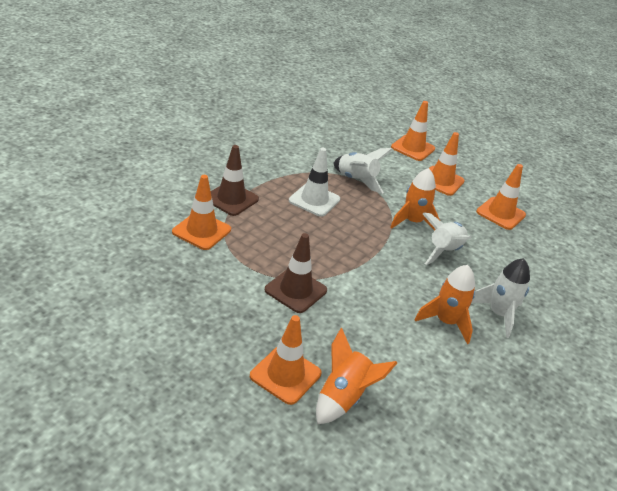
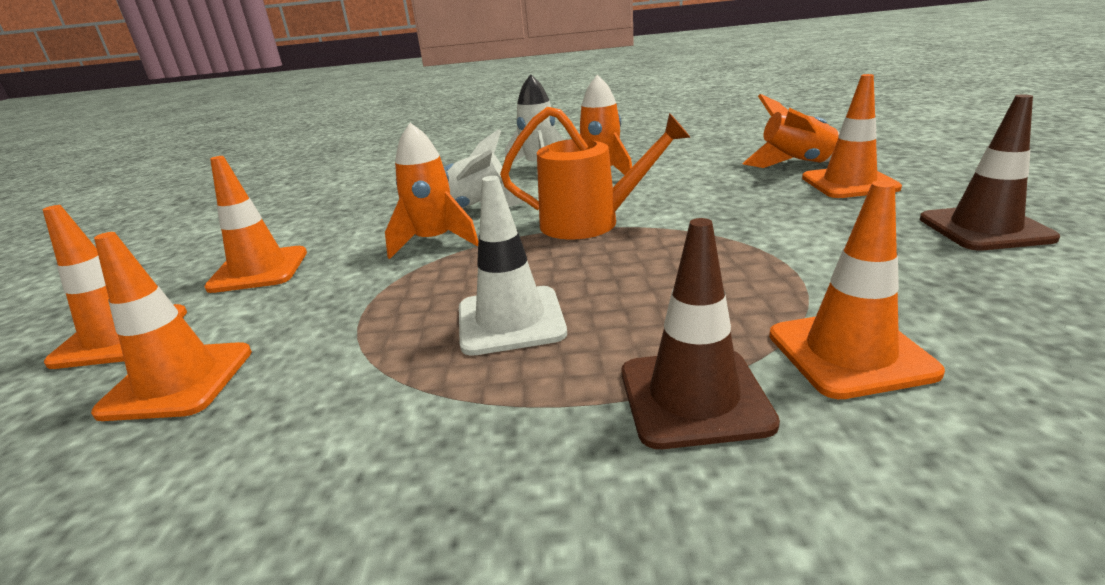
camera: 120 degrees left, 10 degrees down
(295, 290) = (745, 229): brown traffic cone -> brown traffic cone (984, 229)
(356, 180) = (362, 323): white rocket -> none
(371, 265) = (591, 222): none -> orange watering can
(500, 213) = (316, 217): orange traffic cone -> orange traffic cone (178, 381)

